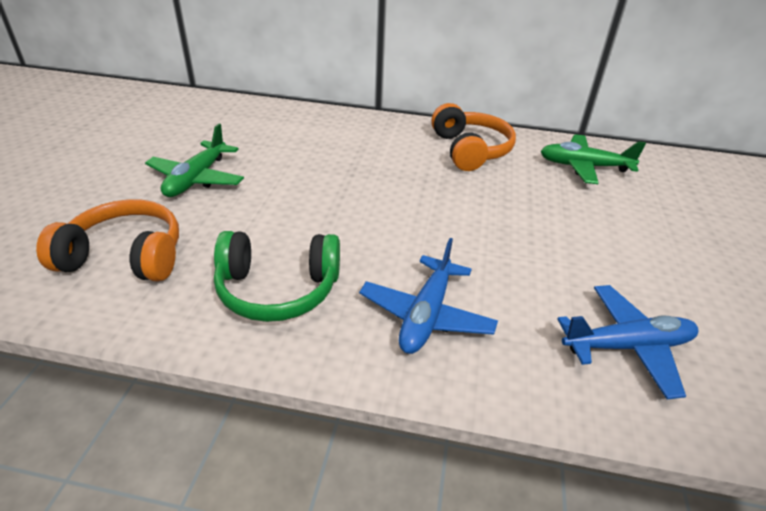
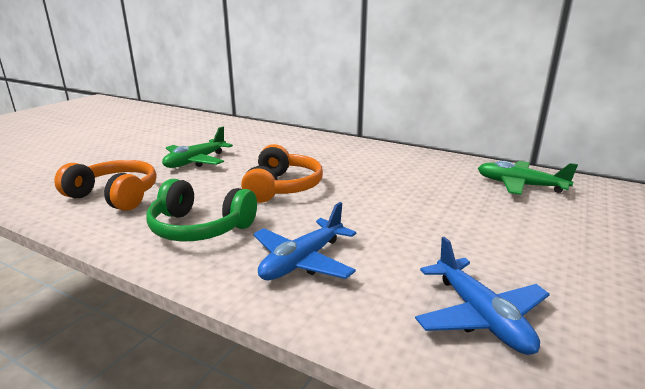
camera: 20 degrees right, 15 degrees down
(470, 150) = (418, 165): orange headphones -> orange headphones (282, 187)
(627, 346) = (480, 316): blue plane -> blue plane turned 60 degrees clockwise

